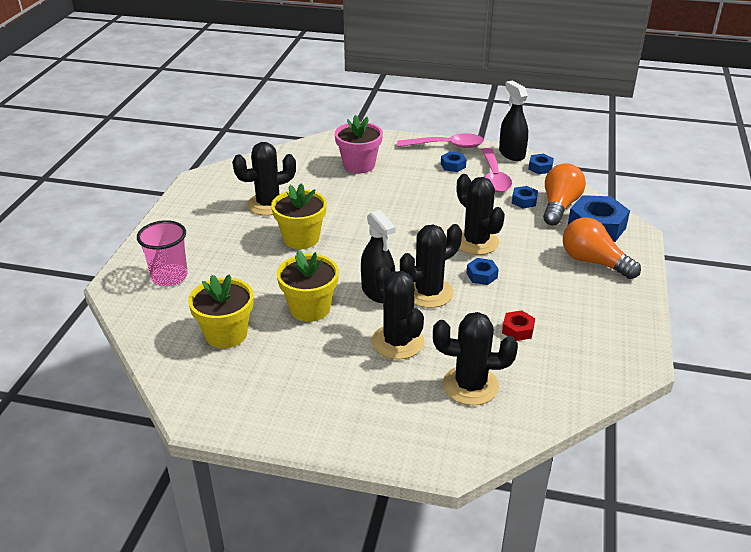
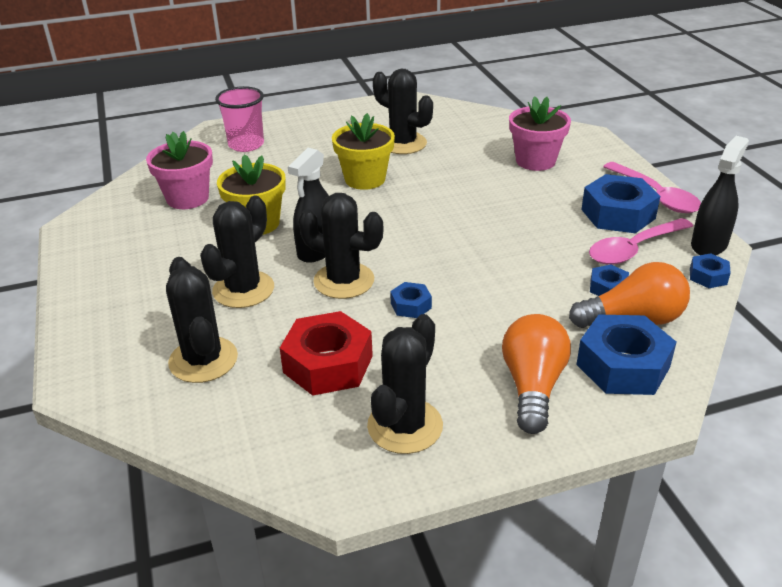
camera: 60 degrees right, 0 degrees up
(226, 334) = (187, 198): yellow flower pot -> pink flower pot
(453, 165) = (618, 214): blue nut -> blue nut, size x2.00
(476, 242) = (474, 281): black cactus -> black cactus (405, 426)
(517, 330) = (328, 364): red nut -> red nut, size x2.00

